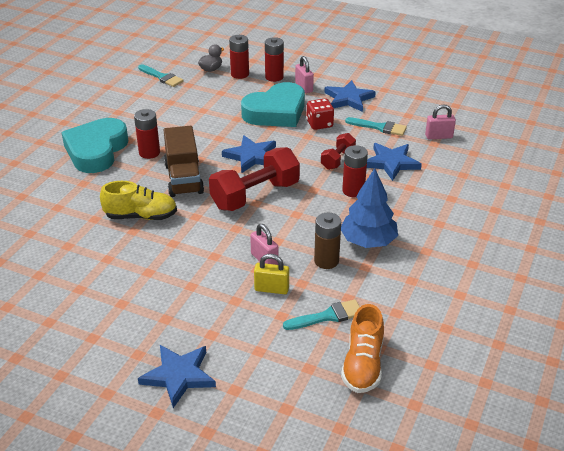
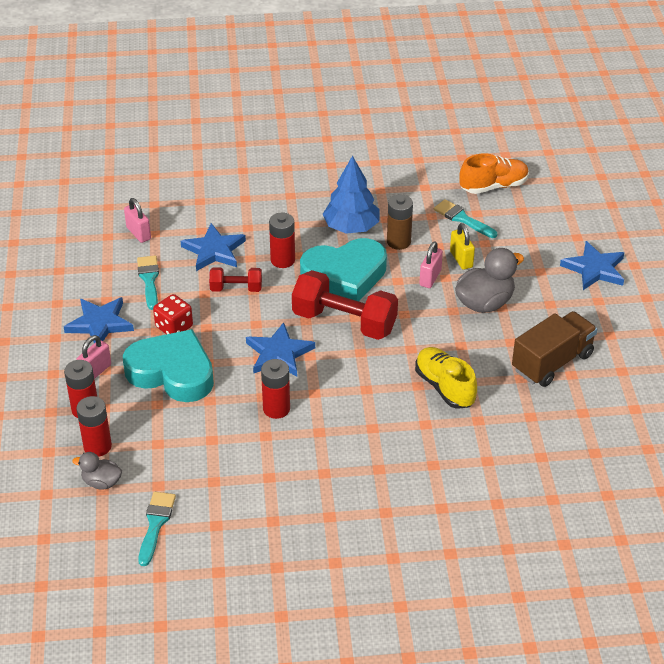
camera: 120 degrees left, 5 degrees up
(96, 150) = (368, 490): turquoise heart -> turquoise heart (345, 275)
(149, 153) = (336, 440): red battery -> red battery (276, 409)
(184, 179) = (360, 387): brown truck -> brown truck (552, 362)
(205, 278) = (485, 303): none -> grey duck

